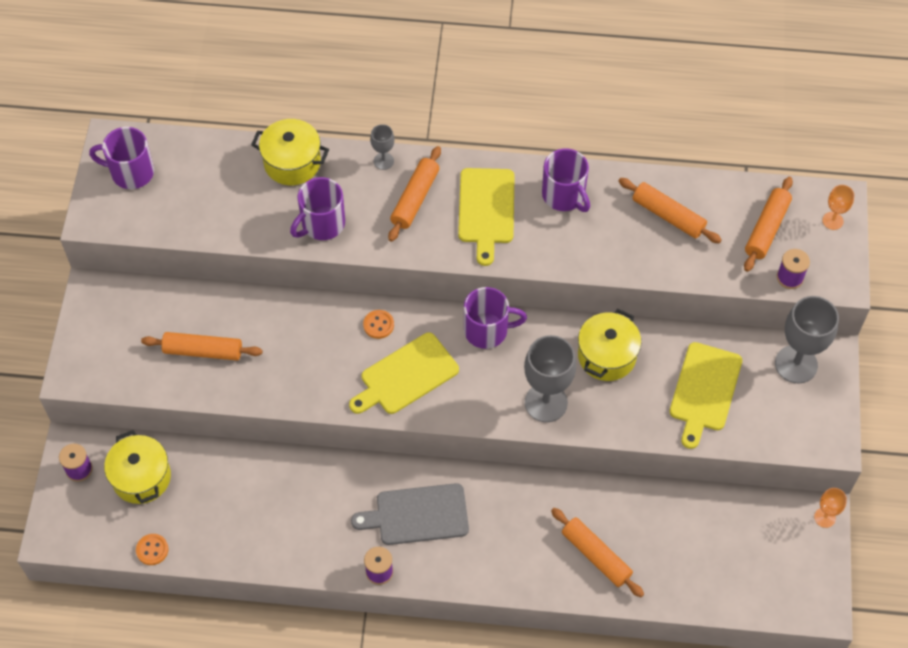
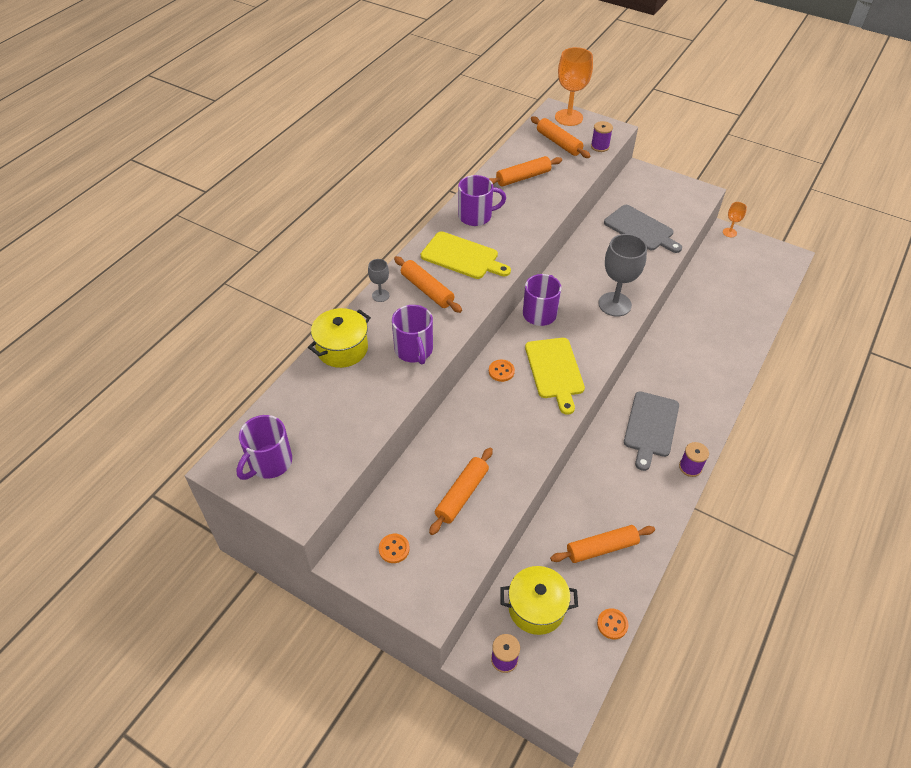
camera: 65 degrees left, 10 degrees down
(119, 320) = (394, 549): none -> orange button
(596, 555) = (719, 342): orange rolling pin -> orange rolling pin (601, 548)
(606, 356) = (592, 263): yellow pot -> none
(704, 390) = (641, 229): yellow cutting board -> grey cutting board
(796, 364) = (640, 186): grey goblet -> none
(832, 221) = (568, 117): orange goblet -> orange goblet, size x2.01

